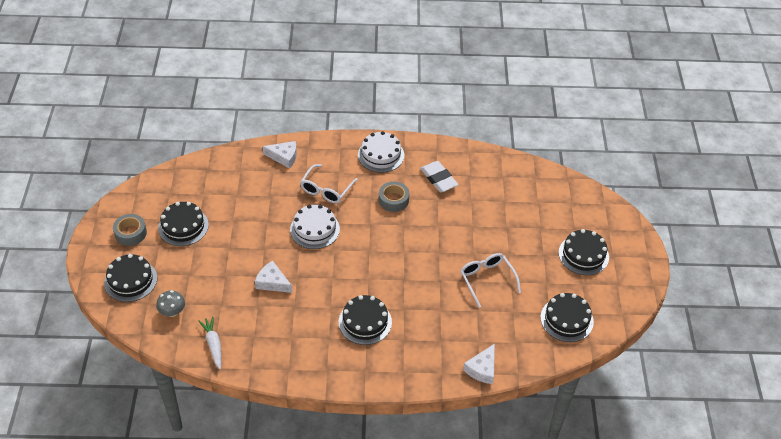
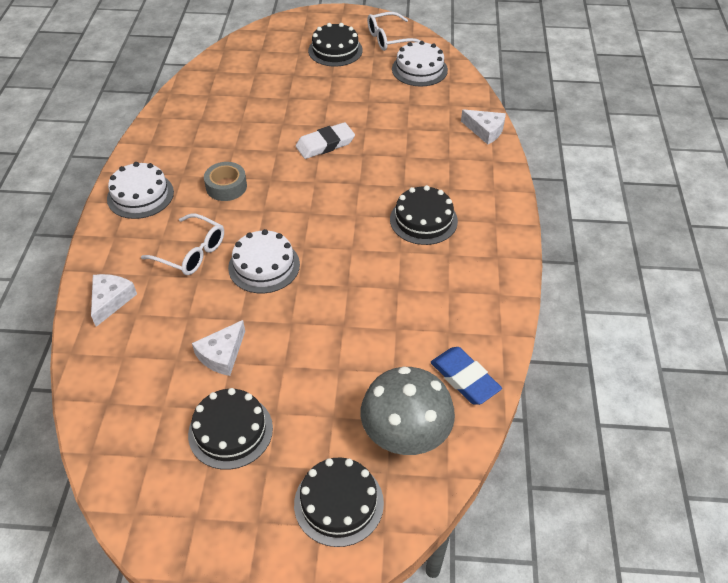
camera: 85 degrees left, 0 degrees up
(130, 233) = (232, 513): grey tape -> none
(172, 312) = (405, 435): grey mushroom -> grey mushroom, size x2.02
(213, 345) = (464, 378): white carrot -> blue eraser
(272, 282) = (355, 312): white cheese -> white cheese (222, 354)
(438, 179) = (199, 145): white eraser -> white eraser (325, 144)
(487, 279) = (364, 118): white glasses -> white glasses (389, 39)
(566, 319) = (419, 69): black cake -> white cake

